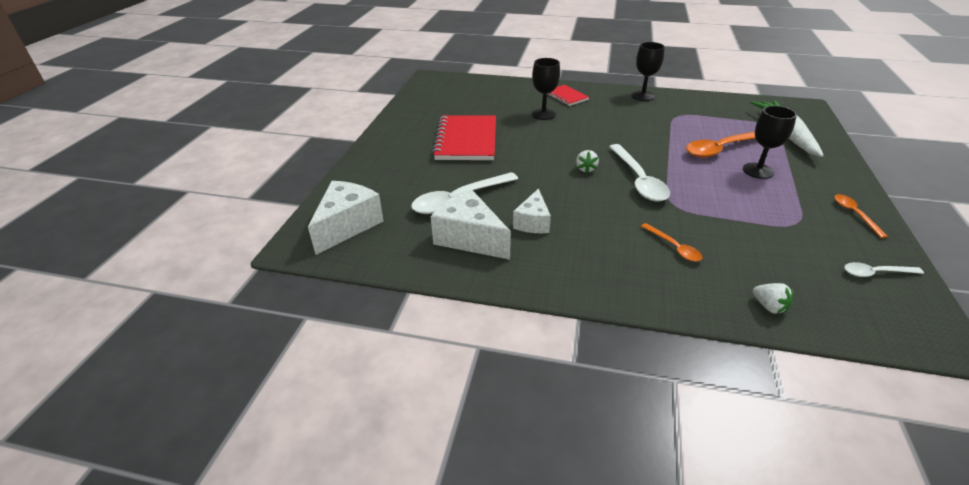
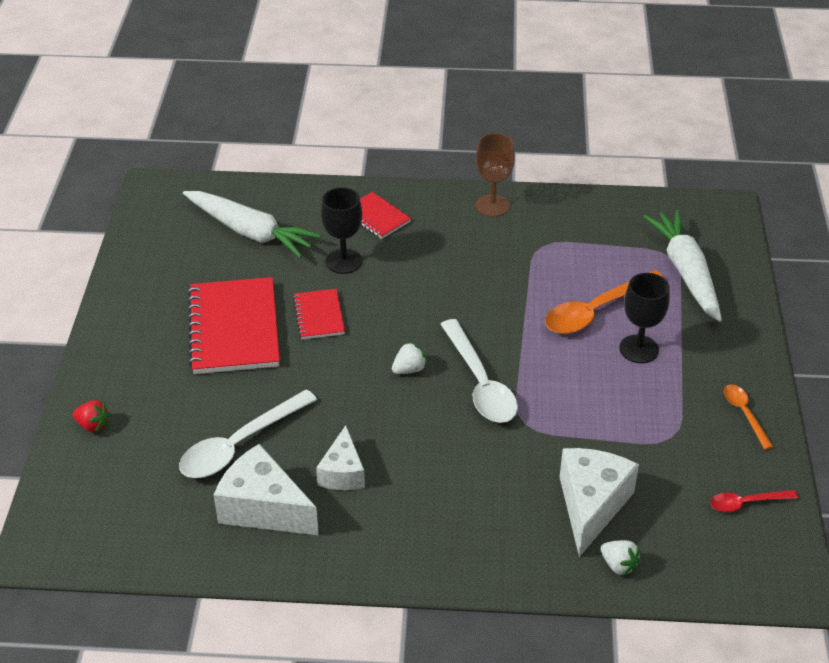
camera: 10 degrees left, 5 degrees up
(347, 225) = (97, 506): white cheese -> white cheese (591, 505)
(359, 181) = (93, 425): none -> red strawberry
(485, 98) = (251, 232): none -> white carrot
(524, 138) = (319, 316): none -> red notebook
(586, 169) = (409, 369): white strawberry -> white strawberry turned 120 degrees counterclockwise
(642, 96) = (492, 205): black goblet -> brown goblet
(674, 247) = (519, 492): orange spoon -> none
(875, 273) = (746, 503): white spoon -> red spoon

